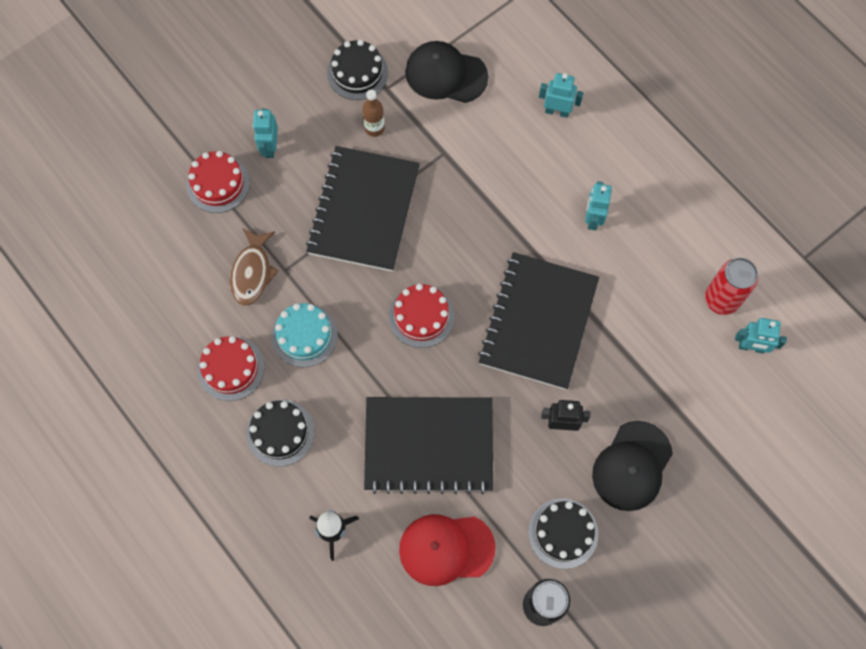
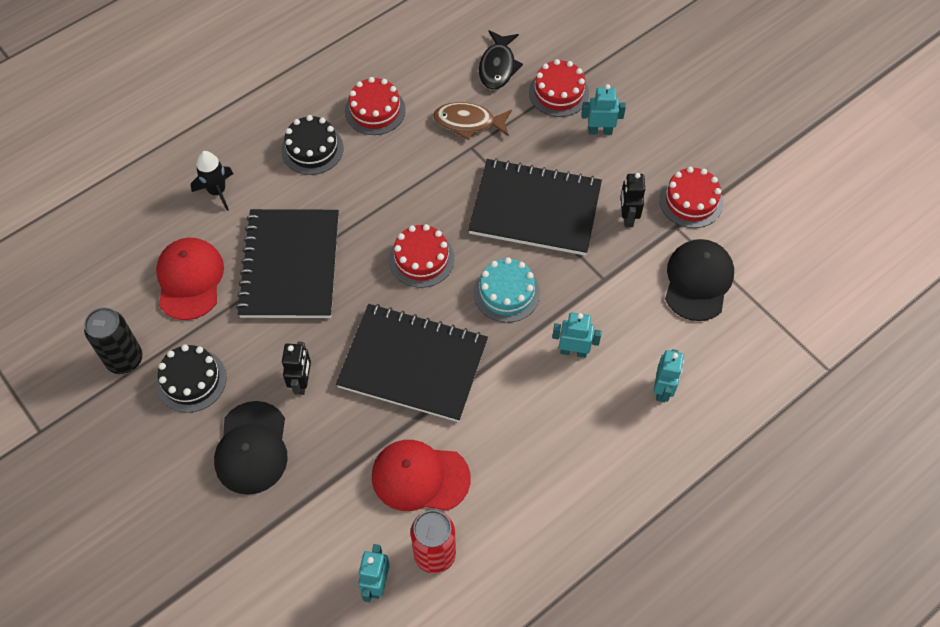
camera: 90 degrees right, 10 degrees down
(178, 242) = (498, 66): none -> black fish
(304, 335) = (405, 164): turquoise cake -> turquoise cake (506, 293)
(357, 73) = (691, 201): black cake -> red cake
(374, 128) = (627, 217): brown bottle -> black robot
(593, 219) = (532, 422): turquoise robot -> turquoise robot (573, 351)
(632, 466) = (252, 448): black cap -> black cap turned 120 degrees counterclockwise
(651, 313) = (420, 477): none -> red cap

